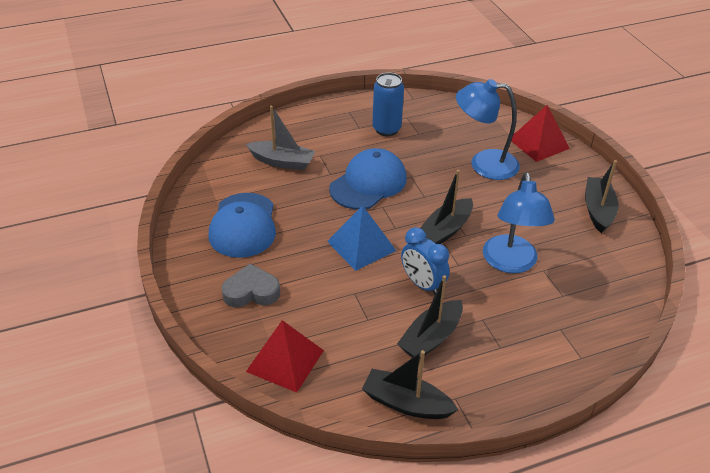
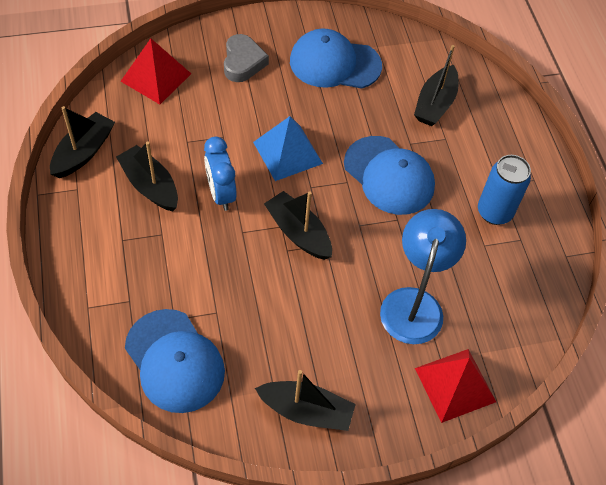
camera: 95 degrees right, 15 degrees up
(282, 162) = (435, 104): grey boat -> black boat
(422, 284) = (221, 194): blue clock -> blue clock turned 75 degrees counterclockwise
(511, 263) = (233, 282): blue lamp -> none
(599, 288) = (174, 361): none -> blue cap

